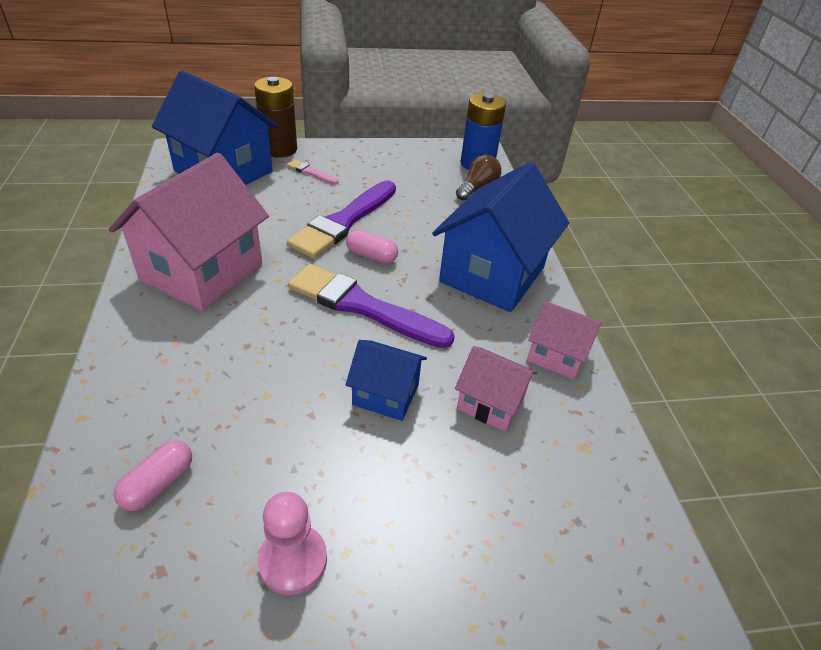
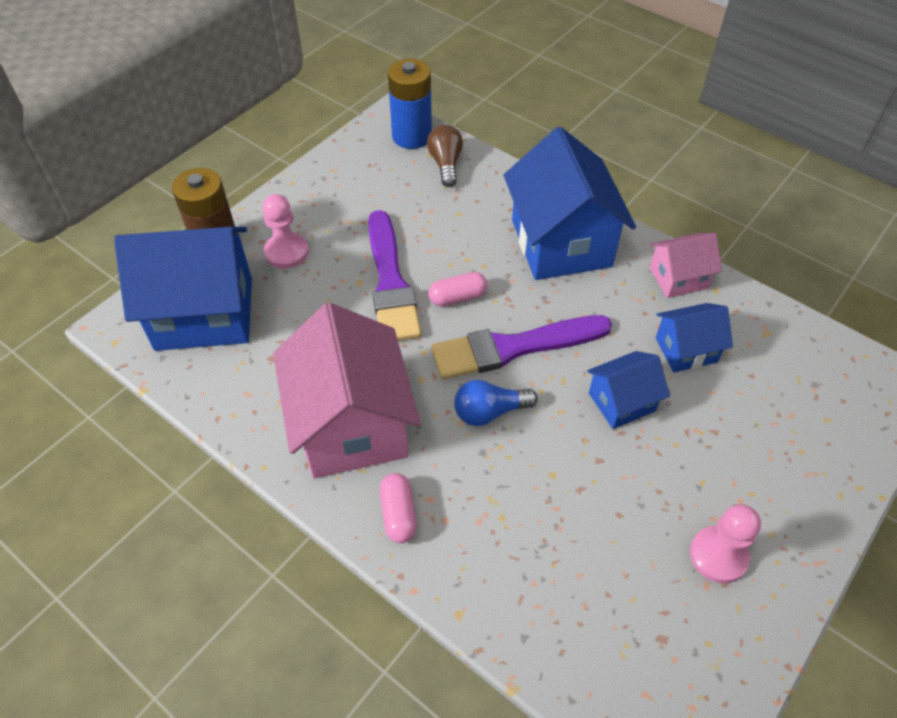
camera: 40 degrees left, 10 degrees up
(158, 483) = (580, 597): pink capsule -> pink capsule (398, 514)
(288, 328) = (489, 412): none -> blue light bulb
(310, 172) = (286, 252): pink brush -> pink pawn
(490, 403) = (686, 350): pink house -> blue house

